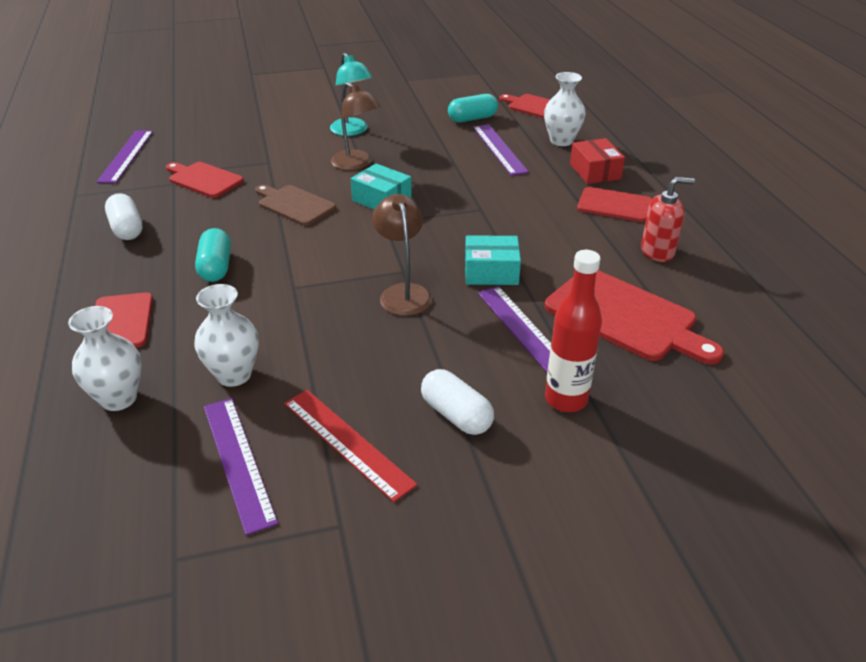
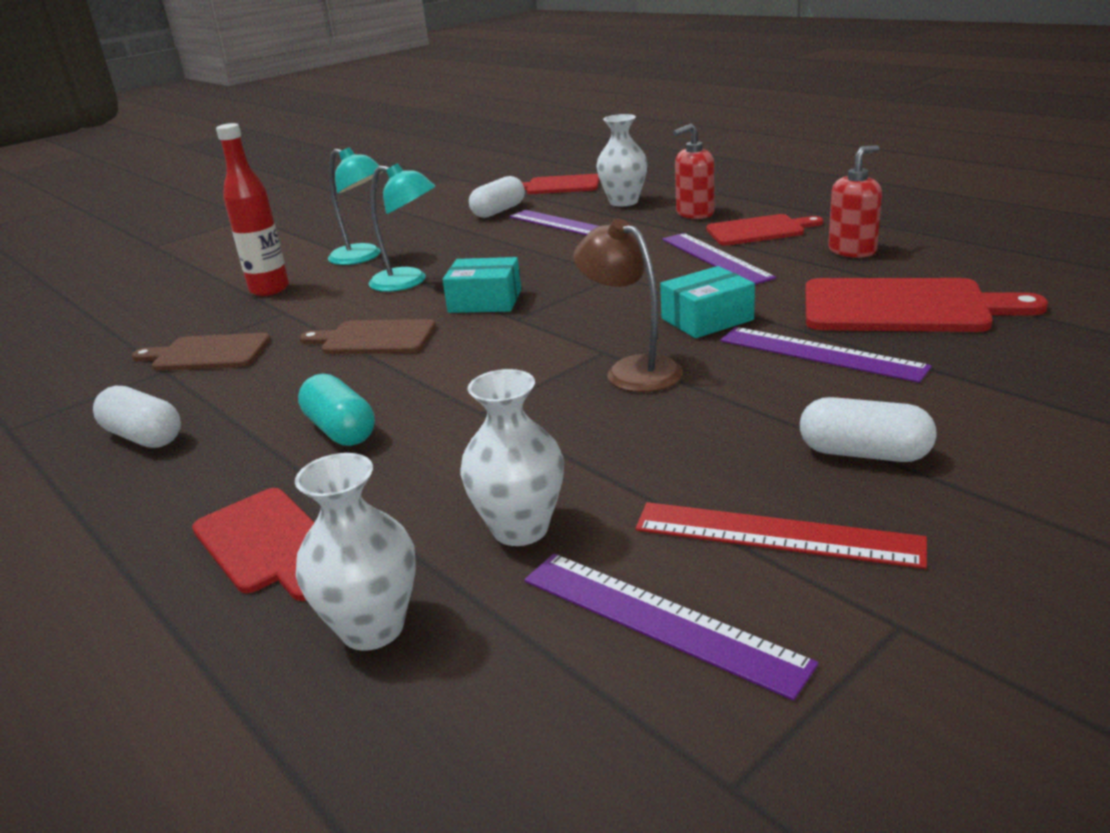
camera: 25 degrees left, 10 degrees down
(126, 156) = (49, 366): purple ruler -> purple ruler (715, 258)
(204, 179) = (207, 353): red cutting board -> brown cutting board
(356, 164) = (409, 282): brown lamp -> turquoise lamp
(472, 119) = (498, 211): turquoise capsule -> white capsule
(566, 399) = (956, 393): red bottle -> red bottle (269, 289)
(595, 171) = (694, 214): red box -> red soap dispenser

